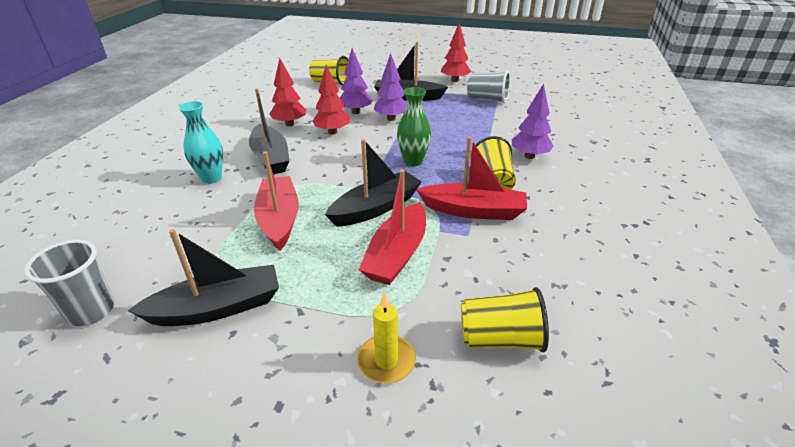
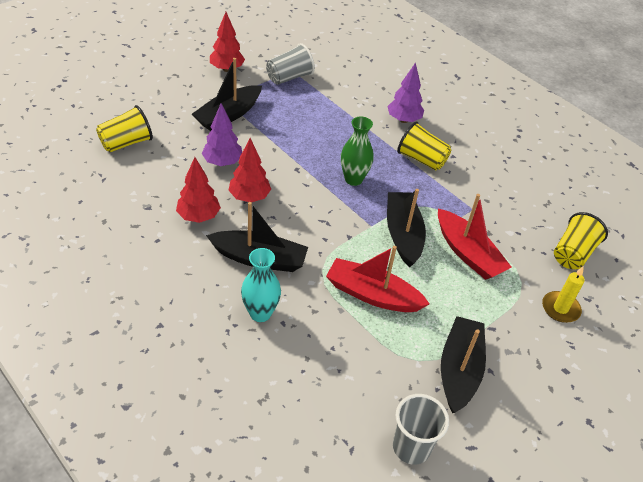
camera: 60 degrees left, 10 degrees up
(391, 118) = (263, 149): purple tree -> none
(473, 211) = (448, 190): red boat -> none

